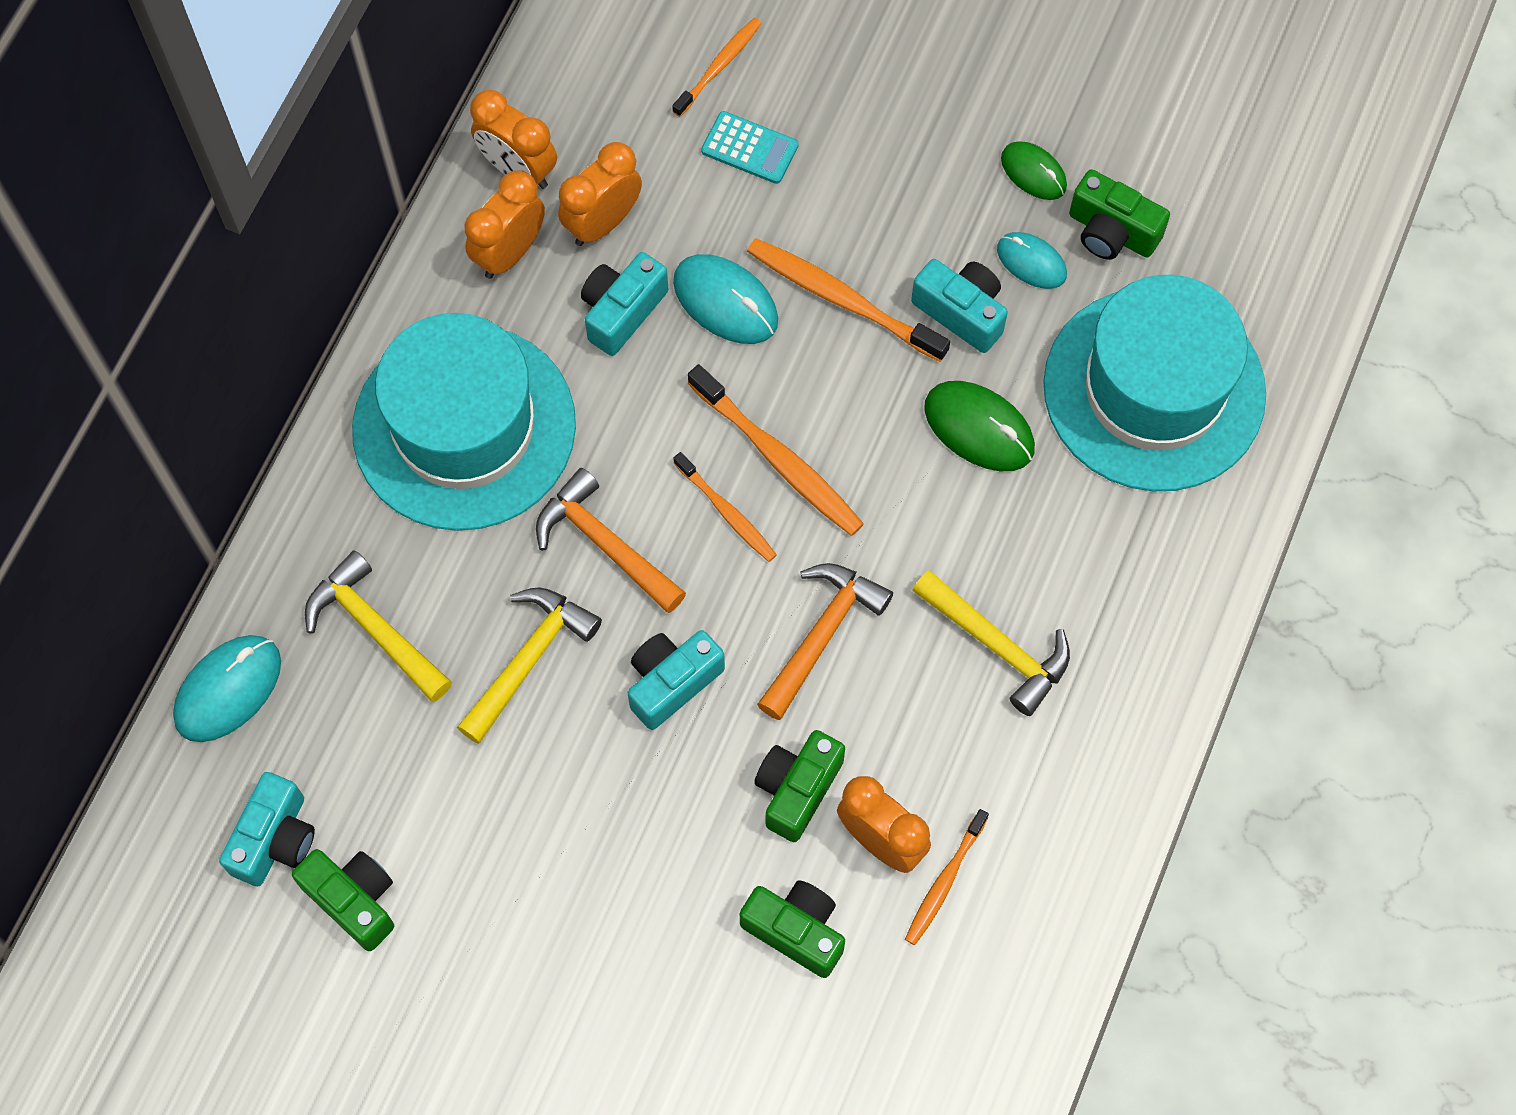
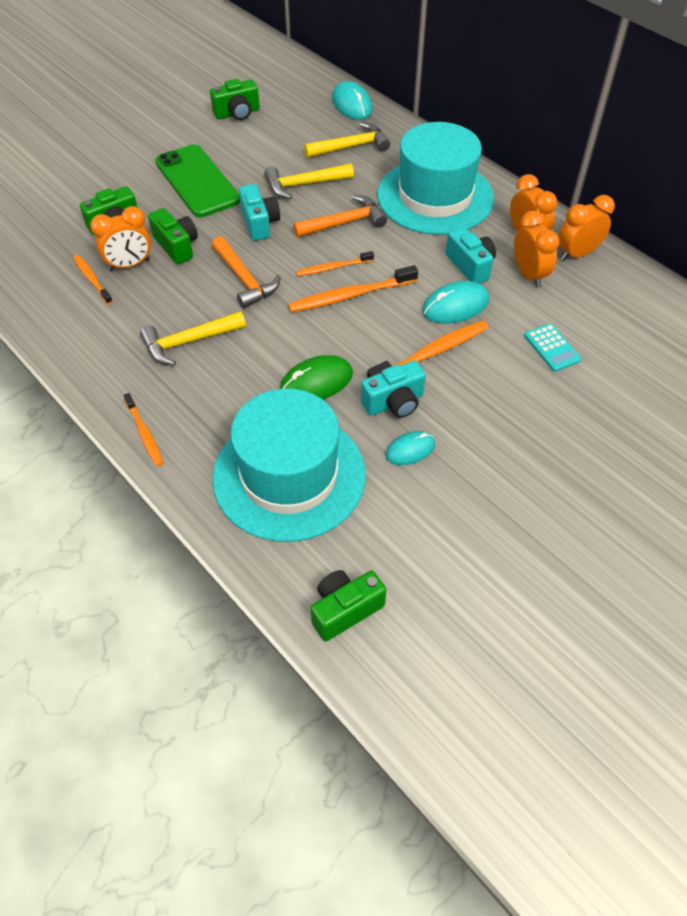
camera: 115 degrees right, 15 degrees down
(275, 839) = (279, 101): turquoise camera -> none
(529, 660) = (304, 184): yellow hammer -> yellow hammer turned 105 degrees clockwise
(607, 855) = (197, 181): none -> green phone
(719, 66) = (616, 353): orange toothbrush -> orange toothbrush (144, 434)
(749, 148) = (552, 348): turquoise calculator -> turquoise calculator turned 75 degrees counterclockwise
(1033, 172) = (474, 477): green mouse -> none
(1111, 232) = (410, 501): green camera -> green camera (345, 610)

